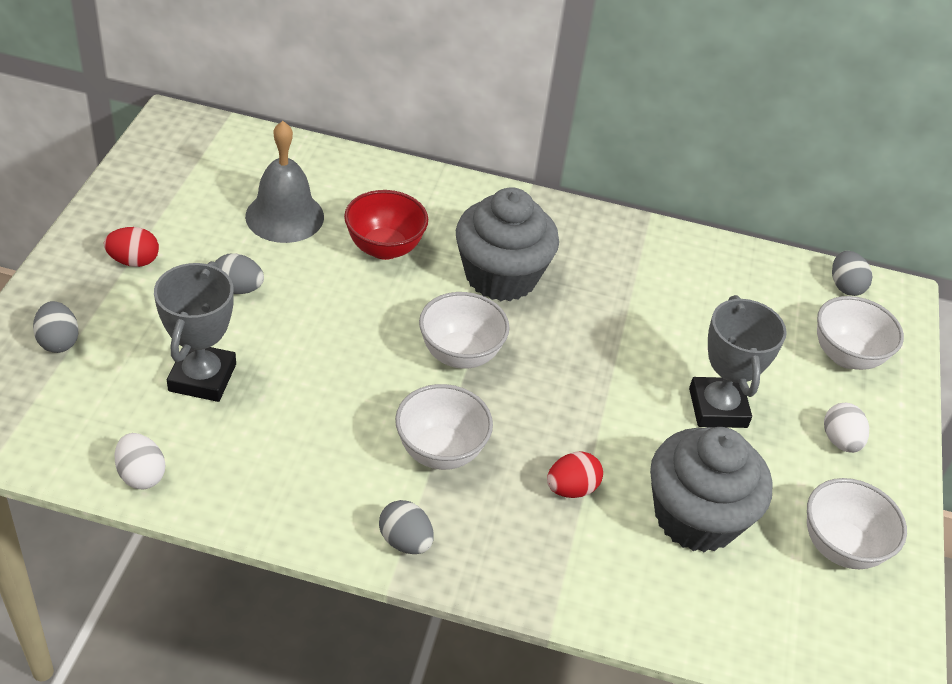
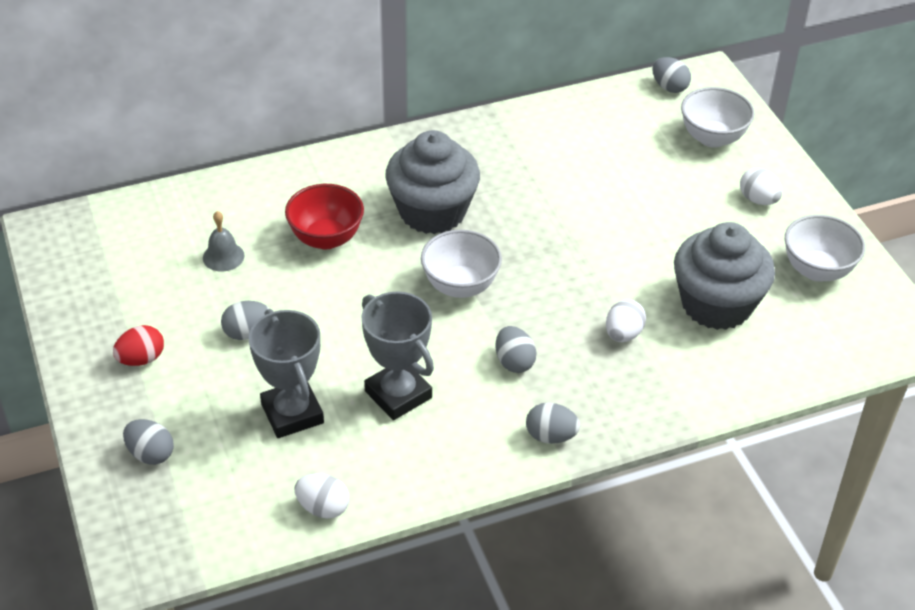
camera: 30 degrees left, 0 degrees up
(284, 216) = (223, 256): grey bell -> grey bell, size x0.55
(440, 451) = (514, 362): white bowl -> grey egg
(571, 489) = (623, 334): red egg -> white egg
(718, 408) = (664, 222): grey trophy -> grey trophy (398, 394)

